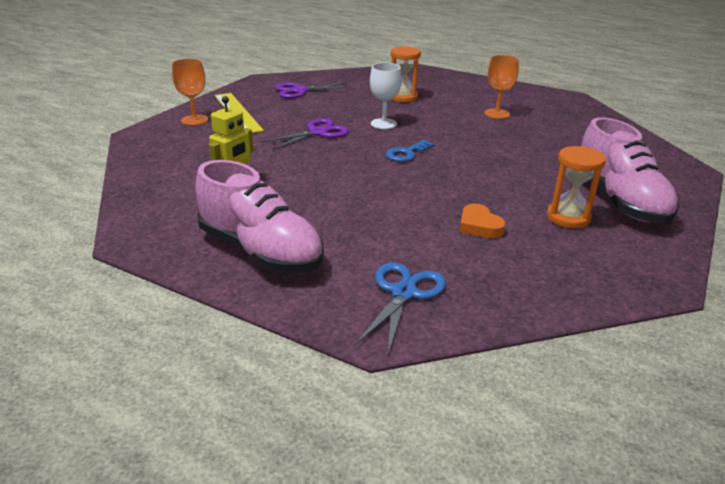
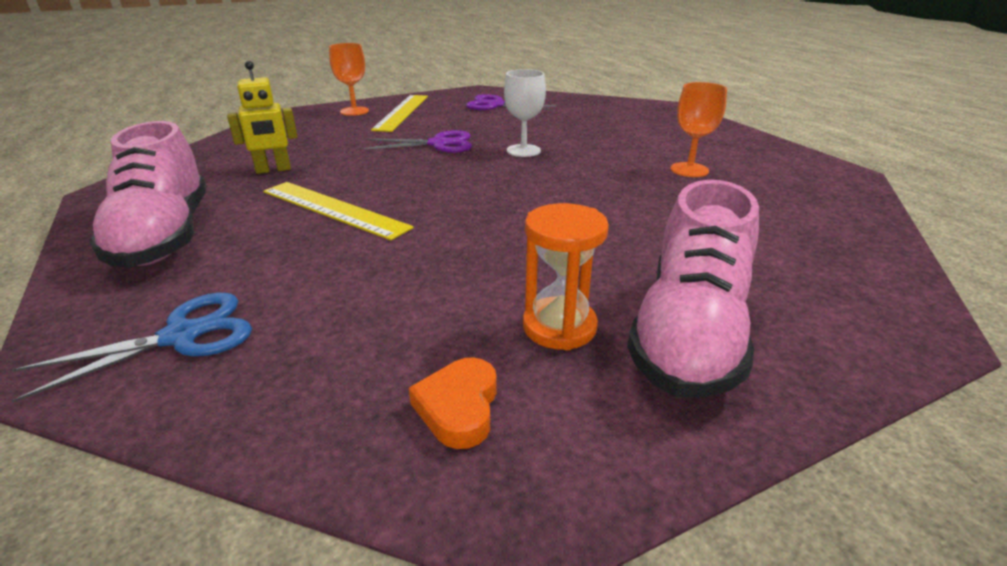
camera: 35 degrees right, 0 degrees up
(339, 197) = (334, 209): none -> yellow ruler
(403, 97) = (596, 130): orange hourglass -> none
(406, 153) = (491, 185): blue key -> none
(479, 226) = (417, 292): orange heart -> orange heart (459, 407)

